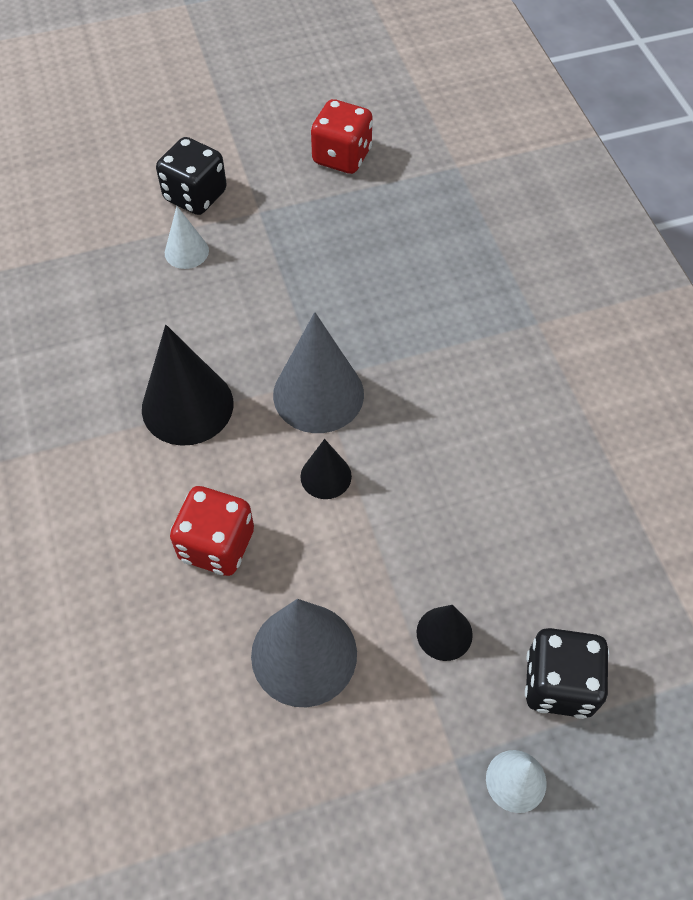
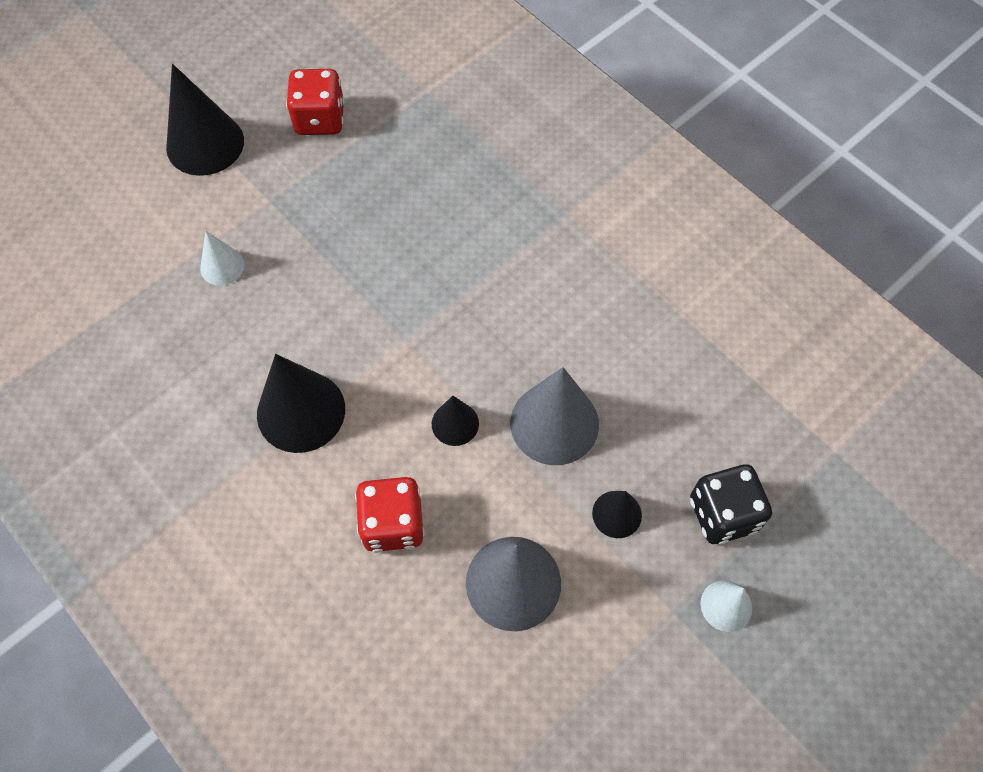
camera: 25 degrees left, 5 degrees up
(195, 196) = (201, 208): black dice -> none
(228, 143) = (205, 144): none -> black cone
(318, 394) = (412, 353): grey cone -> grey cone (554, 423)

